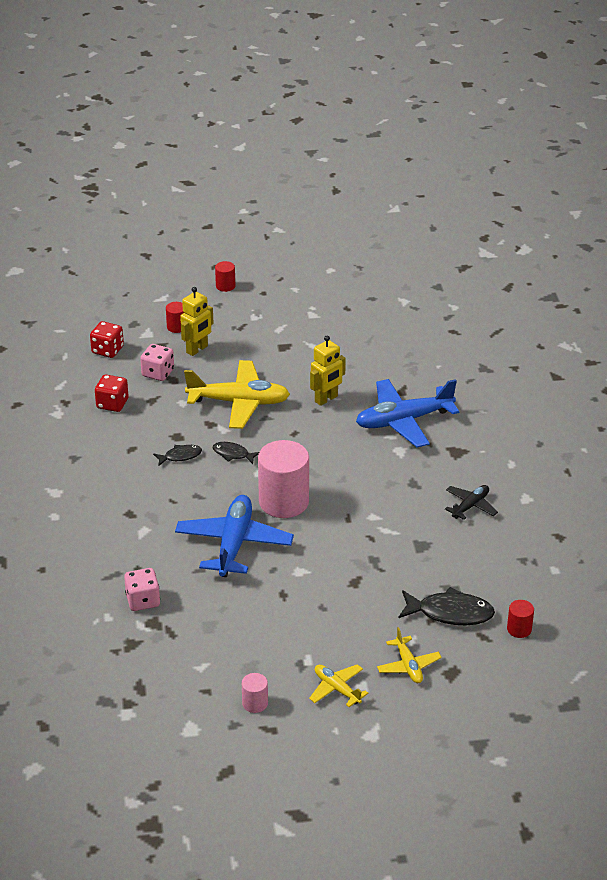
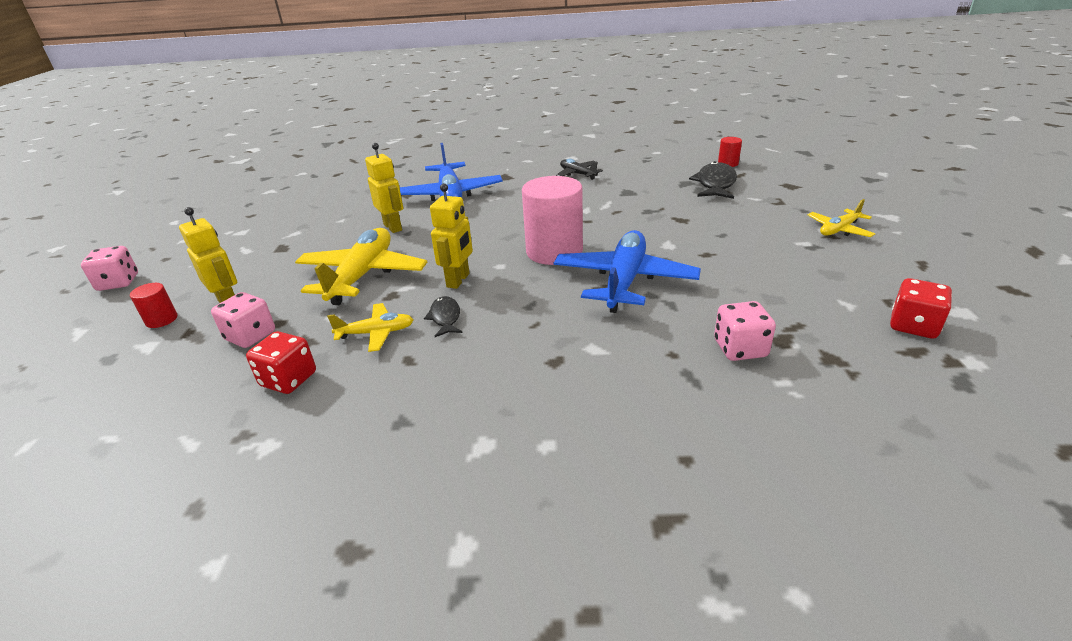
camera: 80 degrees left, 5 degrees down
(107, 350) = (146, 385): red dice -> red dice (913, 326)
(225, 286) = (118, 282): red cylinder -> pink dice
(233, 454) = (458, 280): black fish -> yellow robot
(234, 544) = (624, 281): blue plane -> blue plane turned 90 degrees clockwise
(255, 703) = (888, 271): pink cylinder -> none
(408, 666) = (790, 200): yellow plane -> yellow plane (376, 333)

